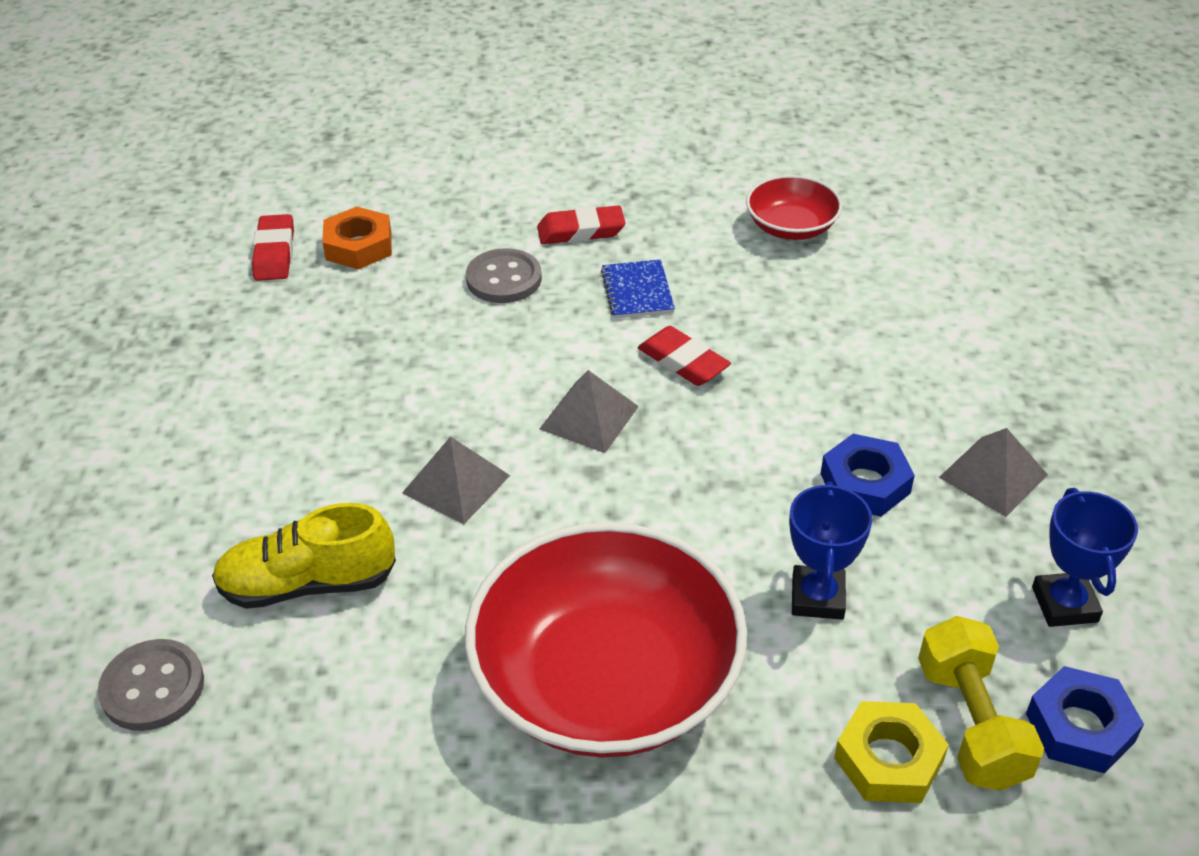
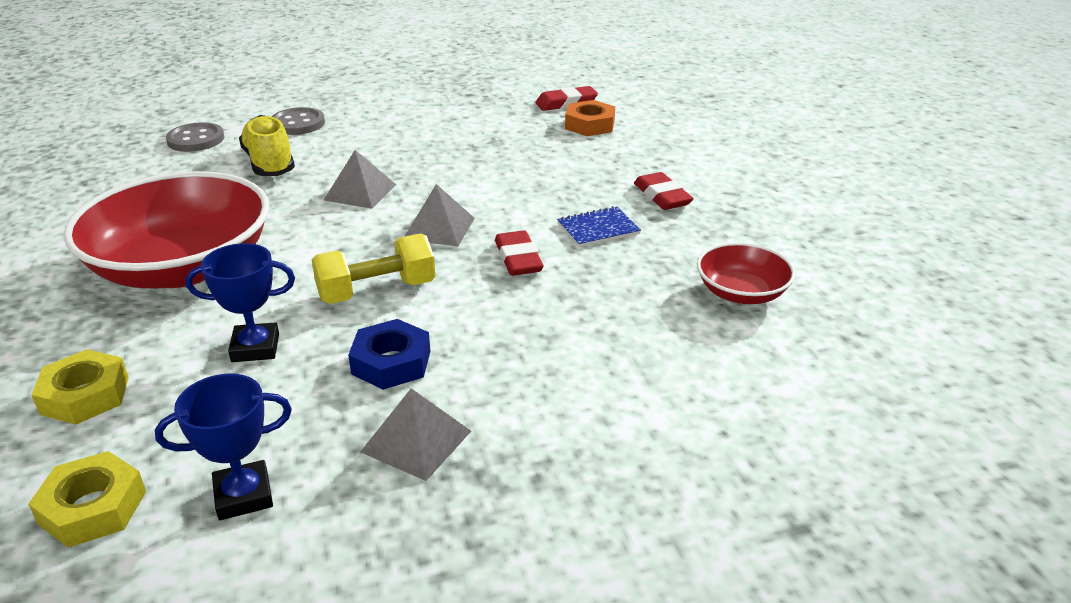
camera: 75 degrees right, 10 degrees down
(504, 279) = (583, 176): grey button -> grey button (298, 123)
(683, 362) = (518, 259): red eraser -> red eraser turned 45 degrees counterclockwise
(971, 723) = (111, 438): yellow dumbbell -> yellow dumbbell (377, 291)
(1080, 727) = (93, 508): blue nut -> yellow nut

